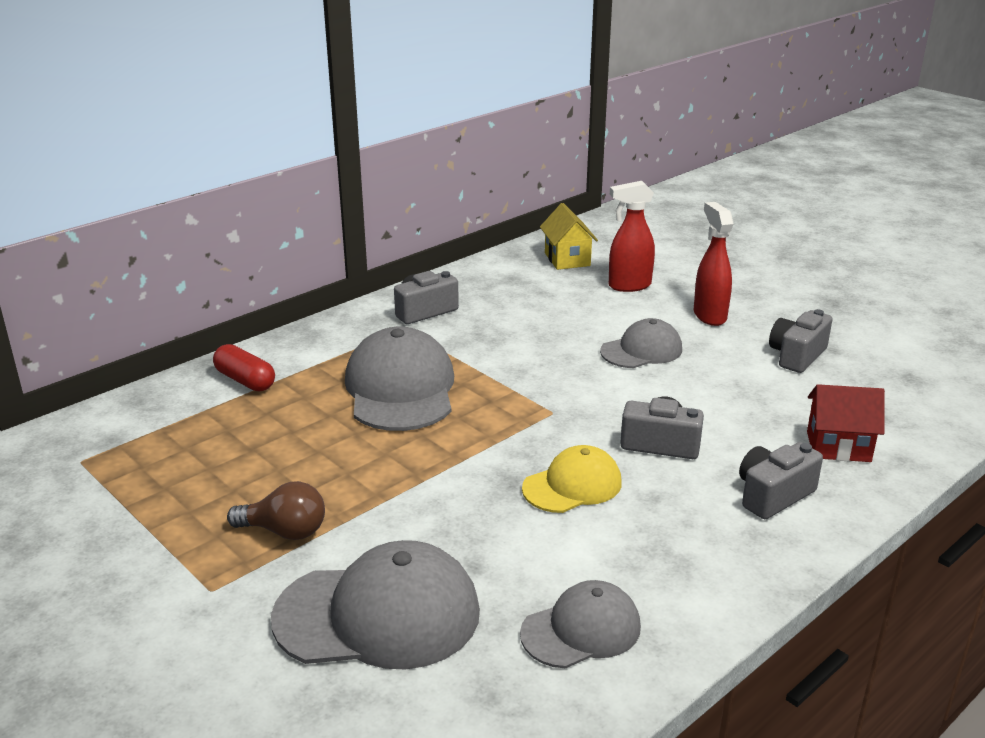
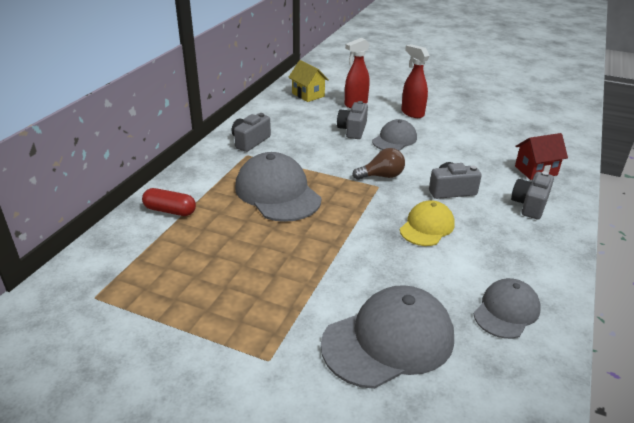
camera: 25 degrees left, 5 degrees up
(285, 531) = (283, 304): brown light bulb -> brown light bulb (381, 176)
(797, 356) = (474, 126): grey camera -> grey camera (353, 130)

